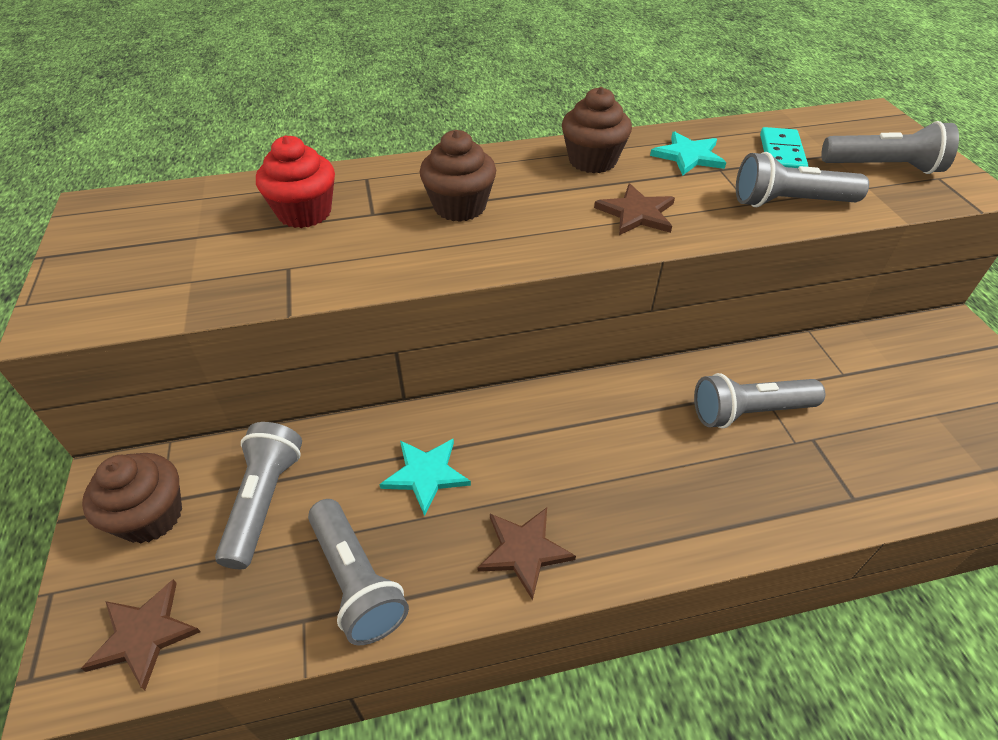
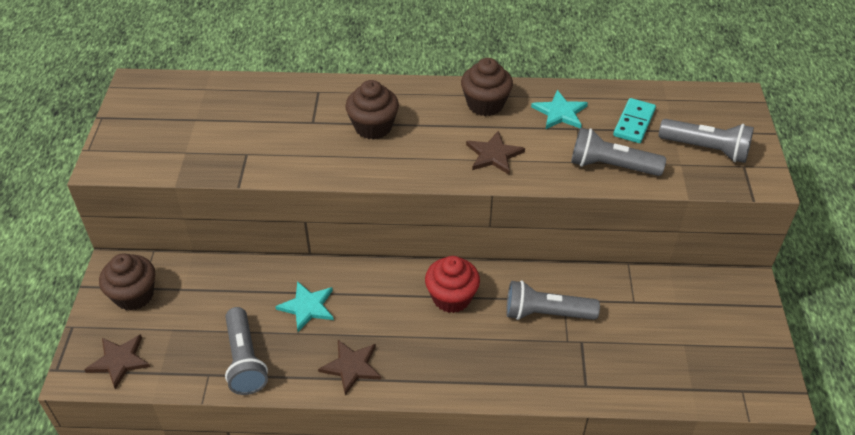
camera: 15 degrees right, 0 degrees up
(264, 501) = (203, 301): grey flashlight -> none
(304, 213) = (268, 113): red cupcake -> red cupcake (451, 297)

